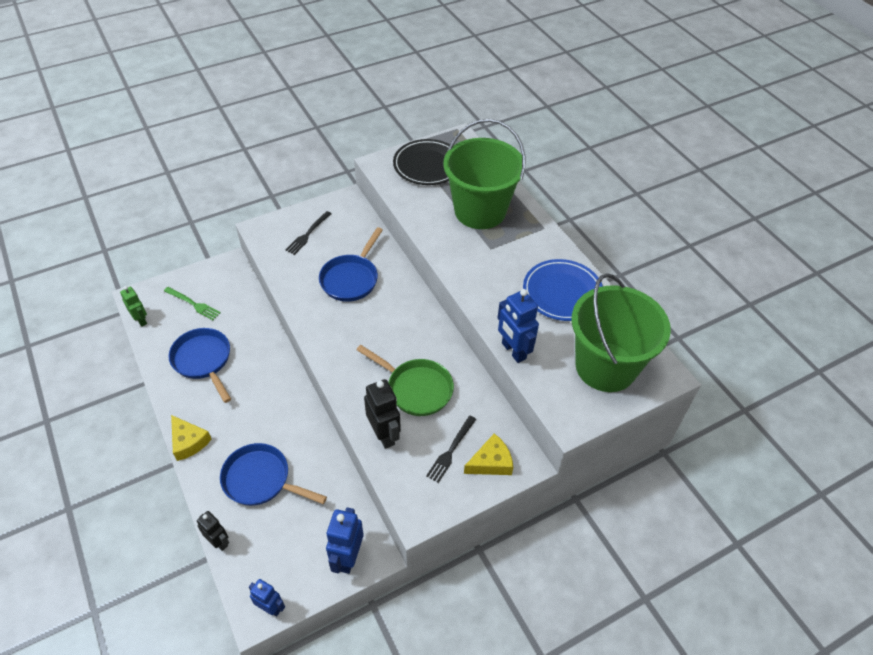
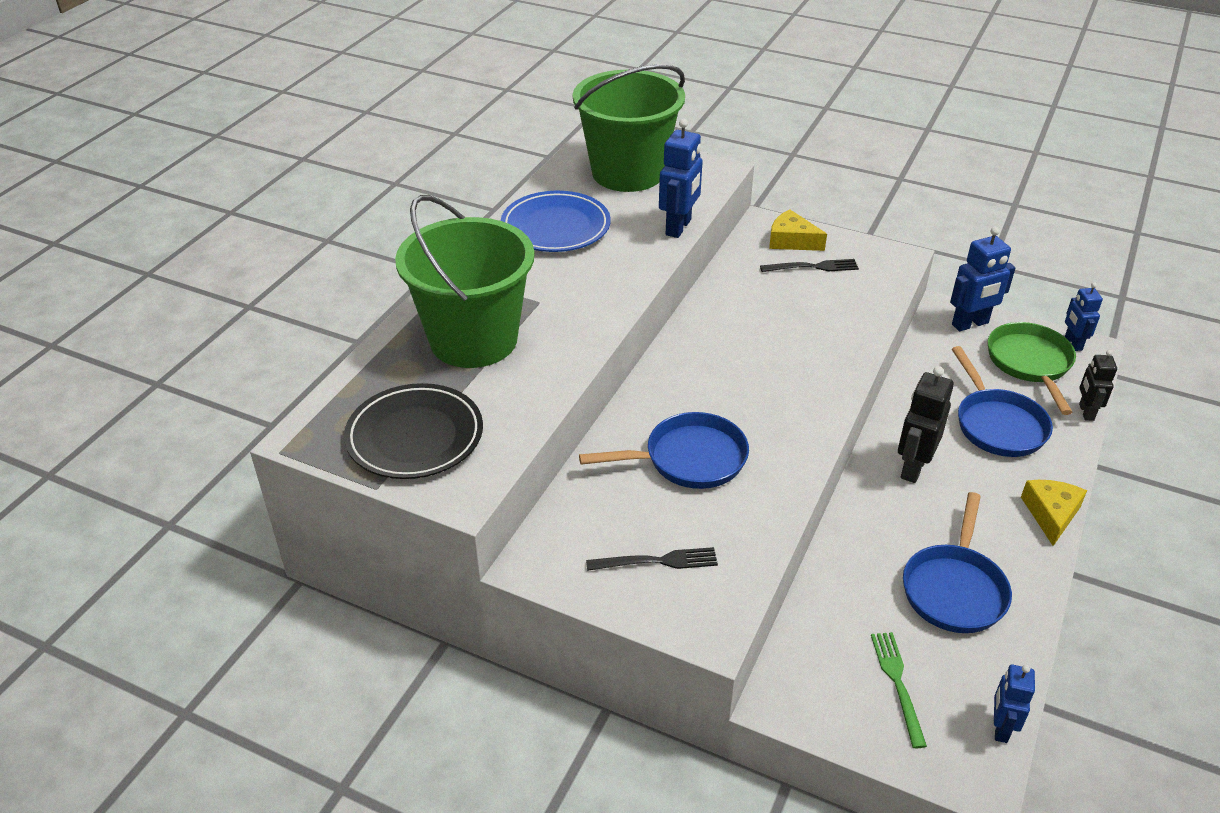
camera: 125 degrees left, 10 degrees down
(141, 320) = (1000, 728): green robot -> blue robot
(384, 435) = (856, 314): black robot -> black robot (913, 468)
(416, 389) = (777, 320): green pan -> green pan (1030, 363)

